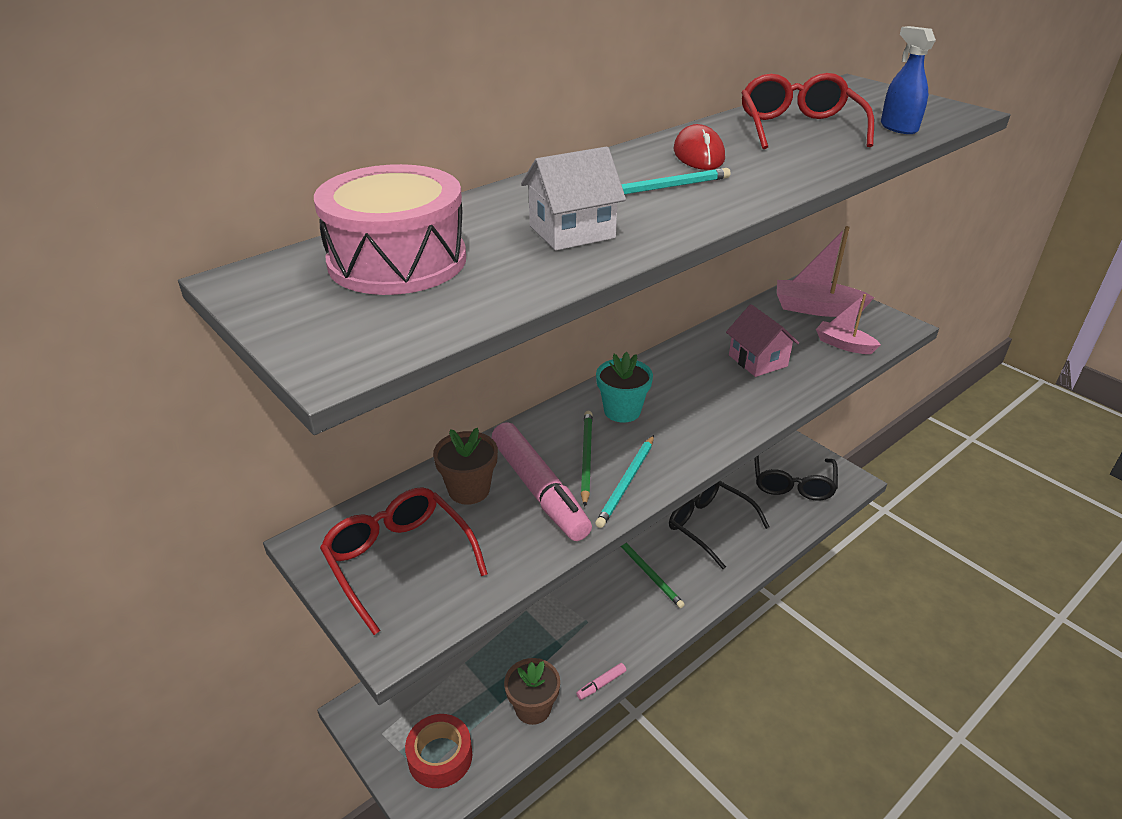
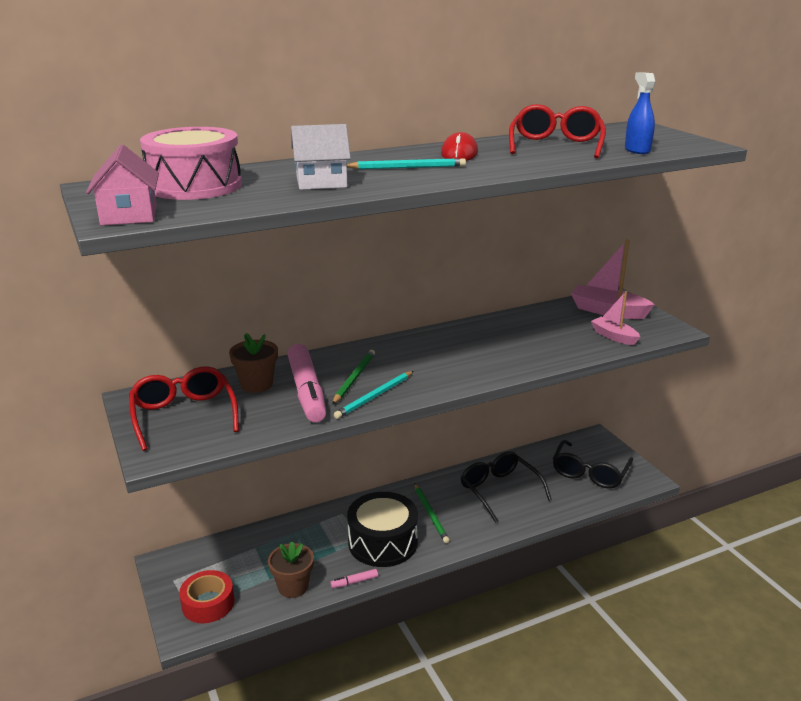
camera: 15 degrees right, 10 degrees down
(611, 622) = (383, 542): none -> black drum
(622, 411) = (400, 355): turquoise flower pot -> none
(758, 361) = (532, 338): pink house -> pink house (129, 215)

